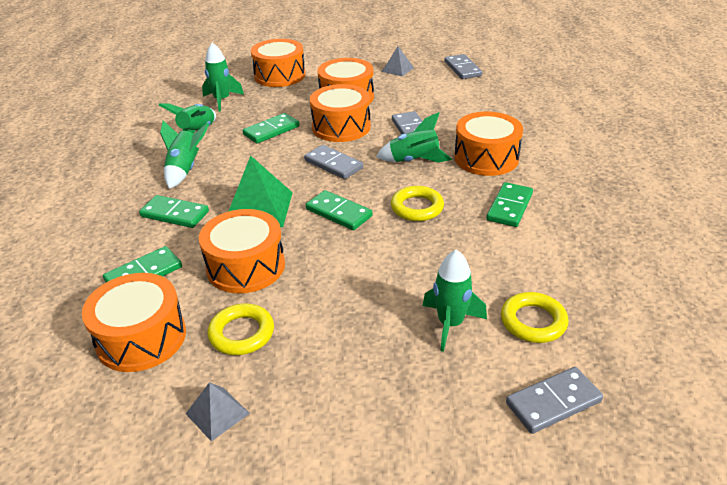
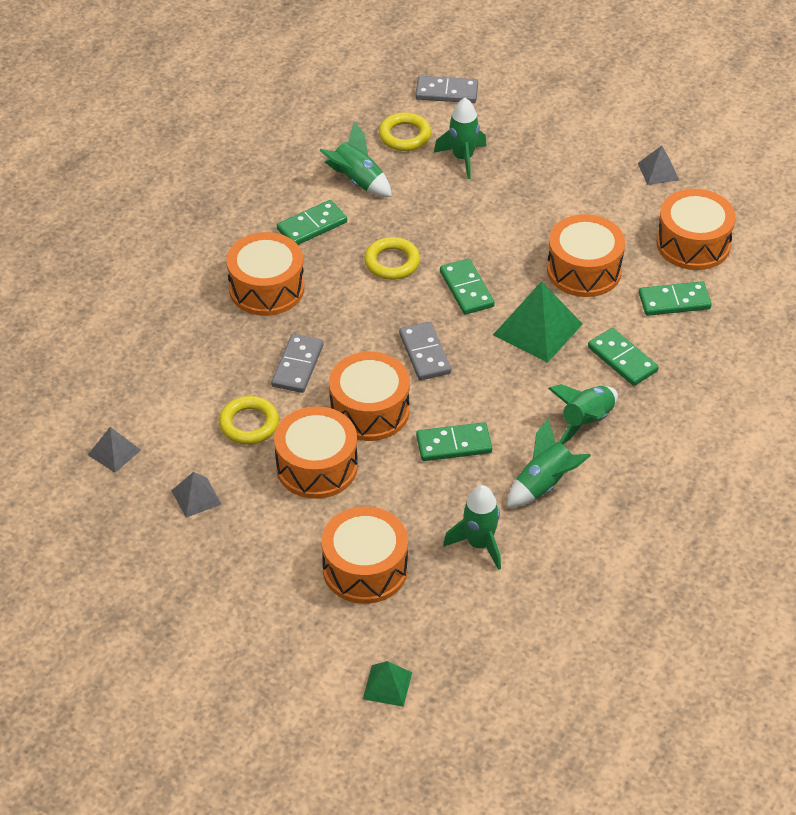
camera: 150 degrees left, 10 degrees up
(235, 52) = (387, 685): none -> green pyramid
(242, 333) = (616, 215): yellow ring -> yellow ring (249, 424)
(414, 161) = (339, 319): green rocket -> green rocket (357, 181)
(462, 69) = (114, 452): grey domino -> grey pyramid

